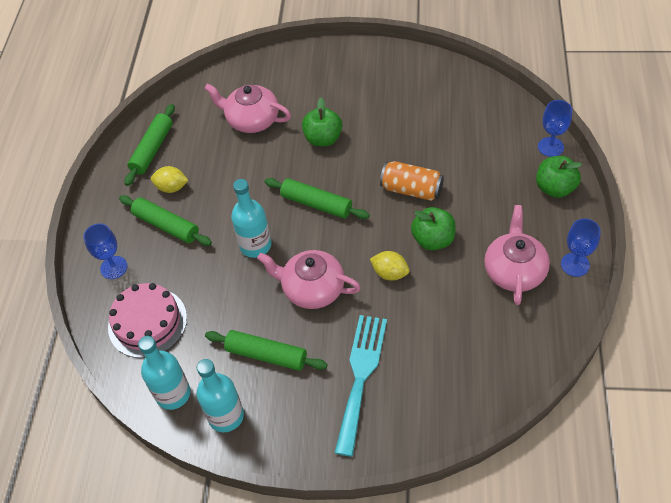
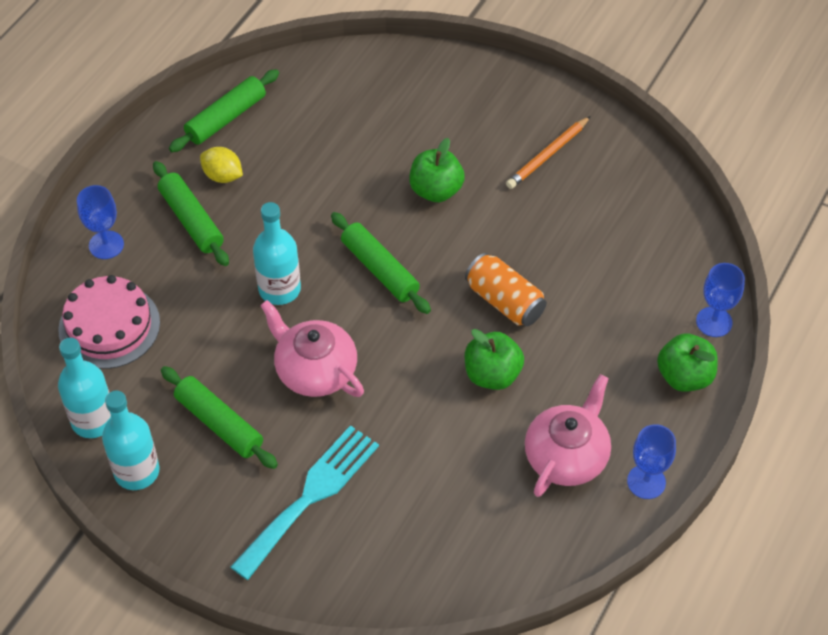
camera: 20 degrees right, 0 degrees up
(252, 120) = (364, 130): pink teapot -> none
(382, 89) = (547, 155): none -> orange pencil
(390, 273) = (416, 392): yellow lemon -> none

